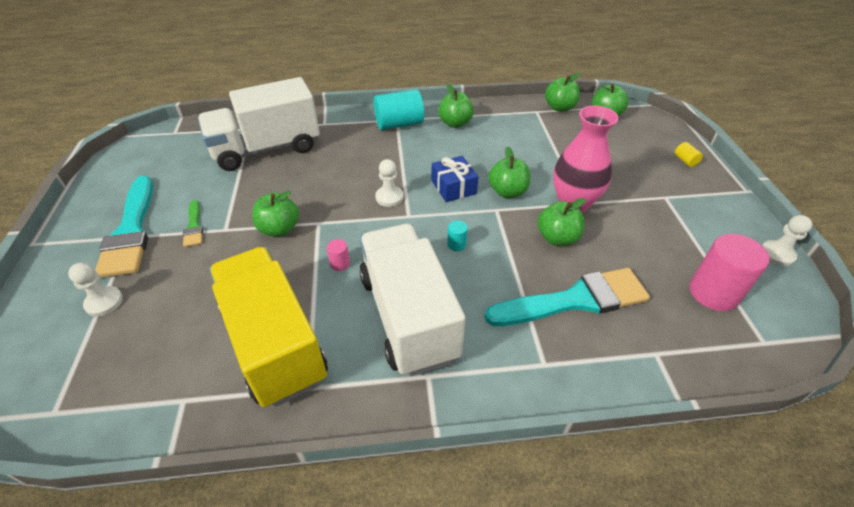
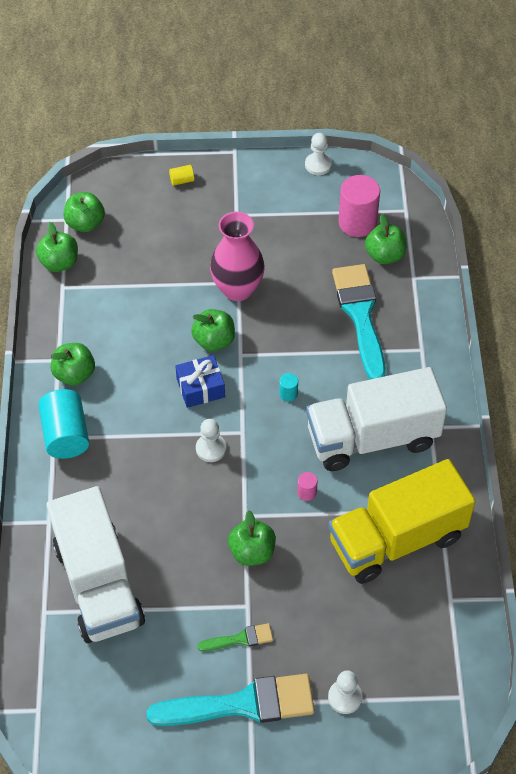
camera: 85 degrees left, 10 degrees up
(557, 238) = (286, 313): green apple -> green apple (385, 255)

